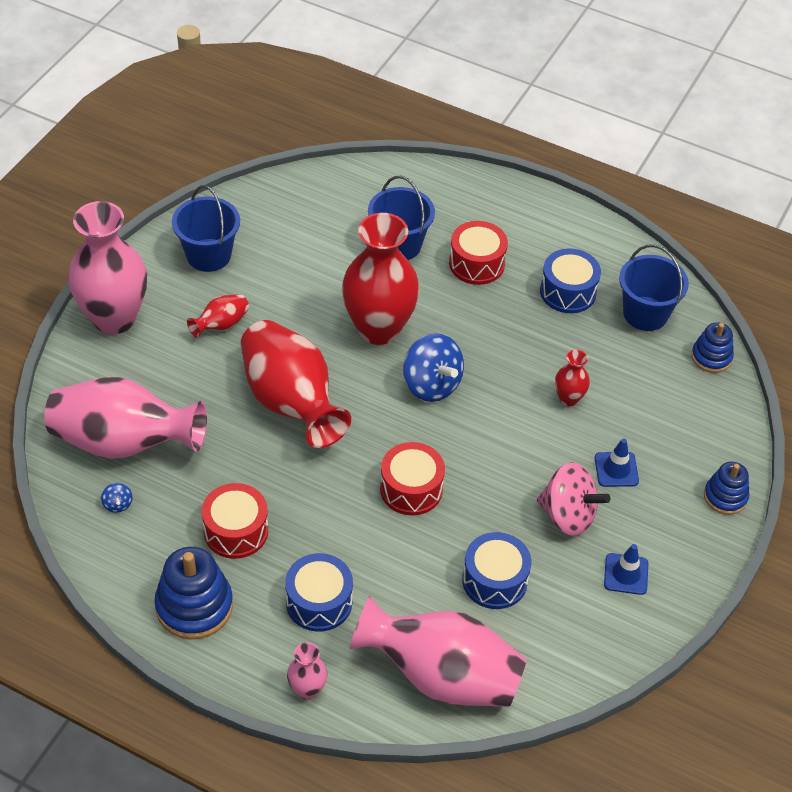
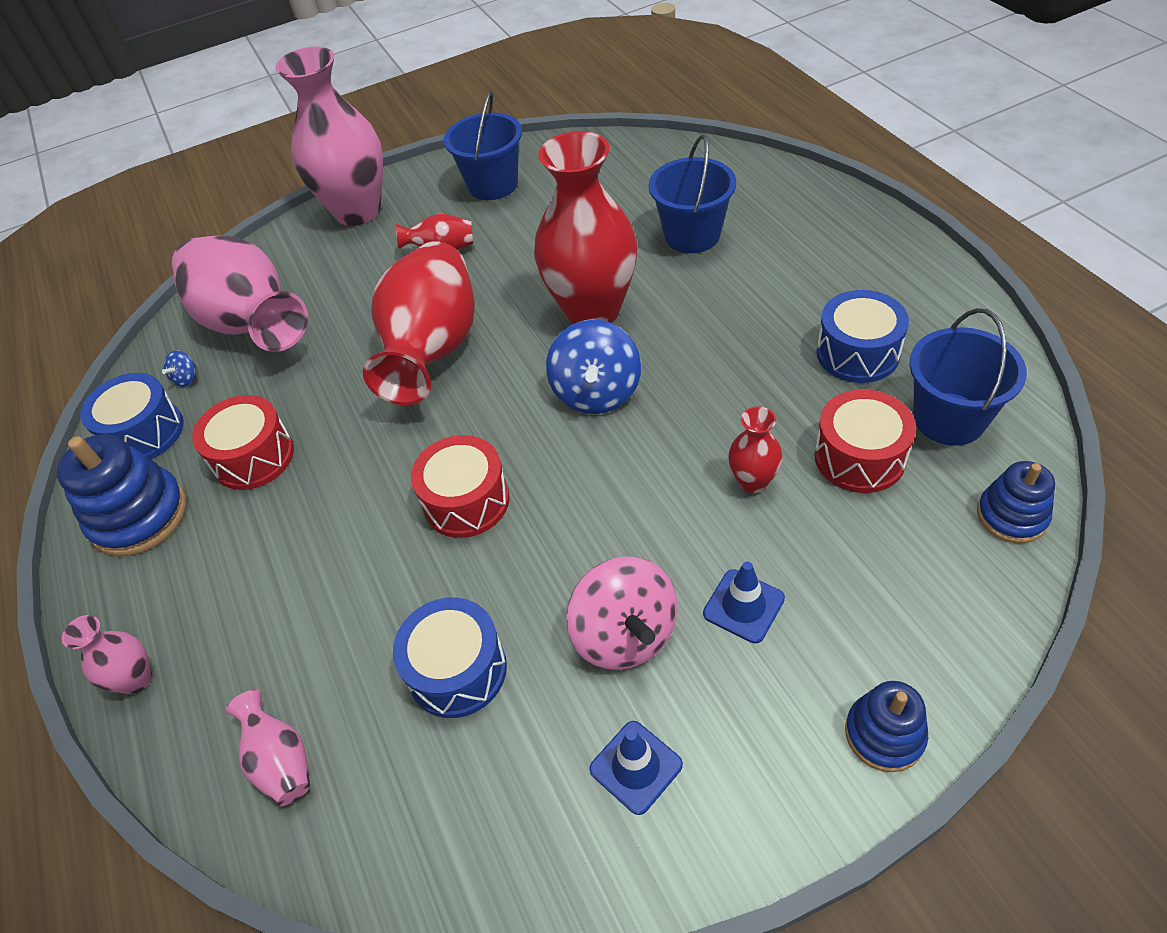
camera: 45 degrees right, 0 degrees up
(319, 602) = (249, 581): blue drum -> blue drum (144, 433)
(441, 676) = (281, 761): pink vase -> pink vase, size x0.44
(476, 264) = (765, 283): red drum -> red drum (859, 457)

